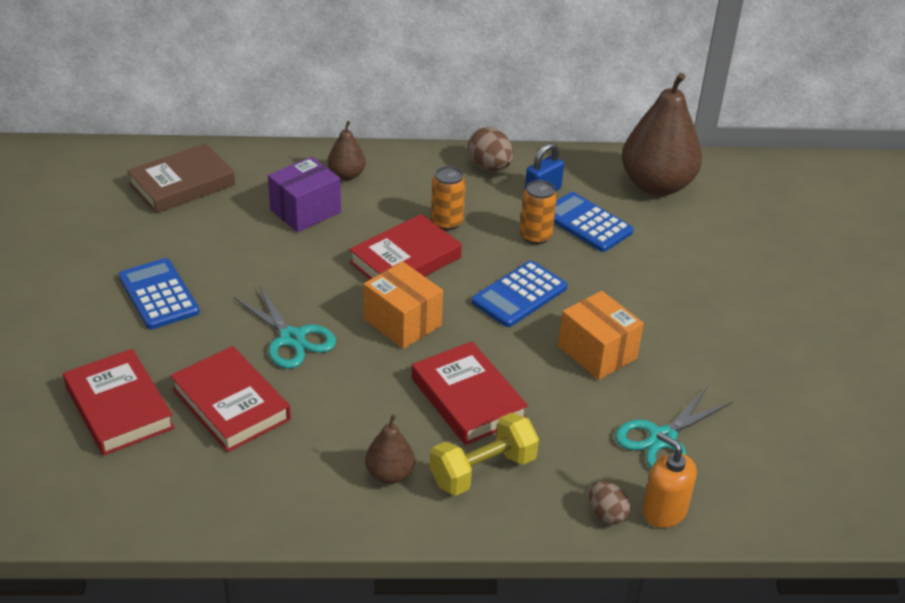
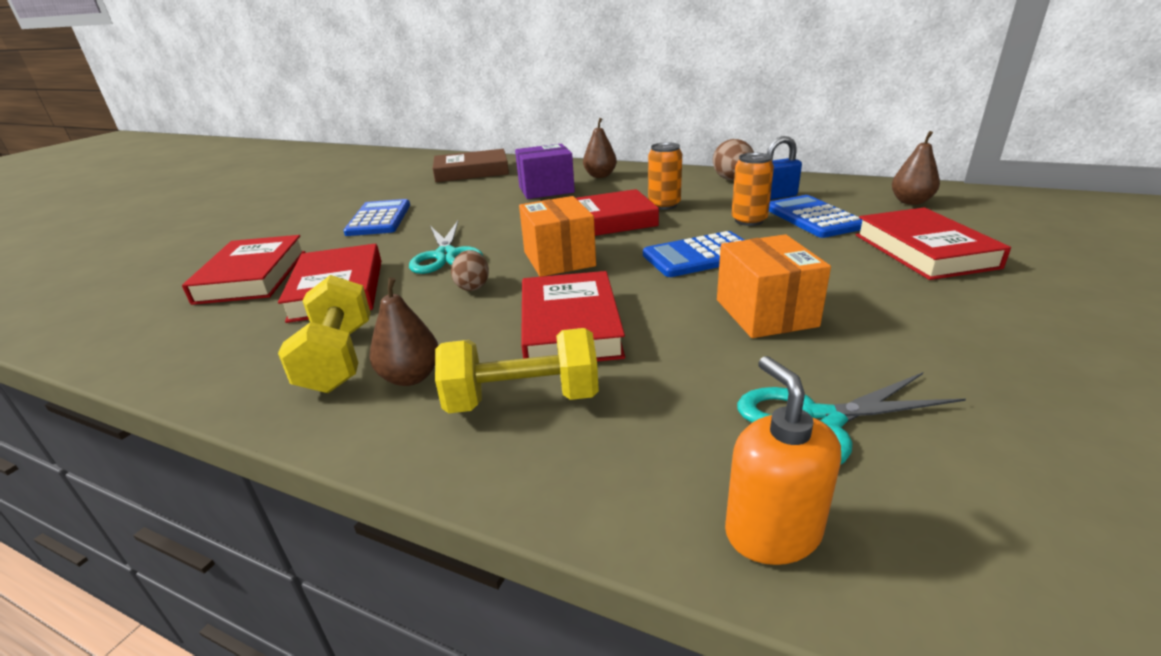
camera: 30 degrees right, 10 degrees down
(316, 473) = (338, 358): none -> yellow dumbbell
(607, 514) = (662, 506): brown egg -> brown egg (472, 286)
(656, 185) = (910, 202): brown pear -> brown pear, size x0.48
(681, 257) = (924, 251): none -> red book

